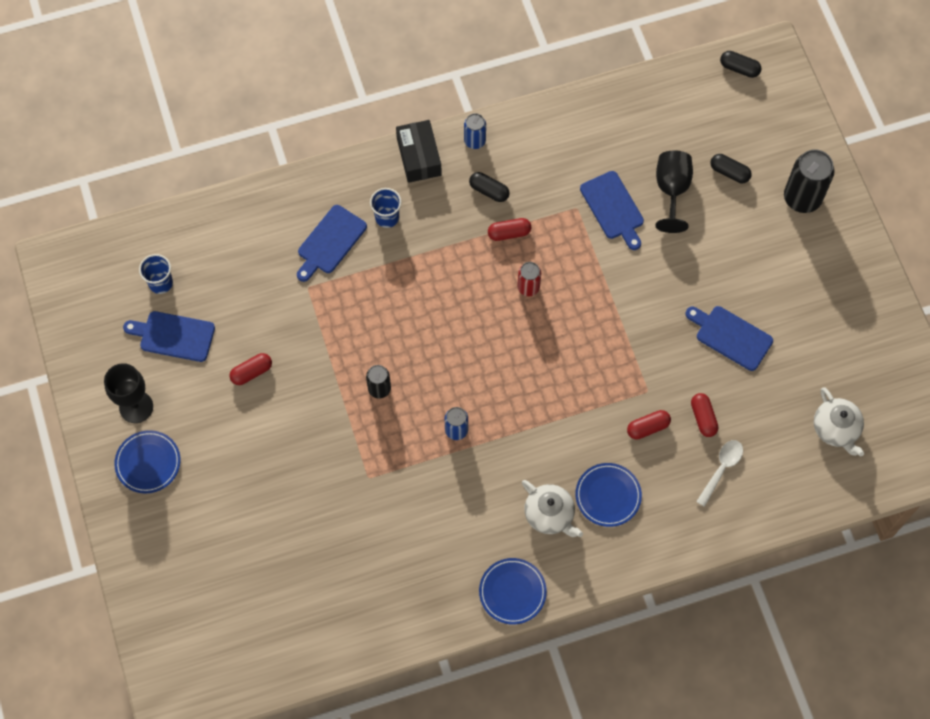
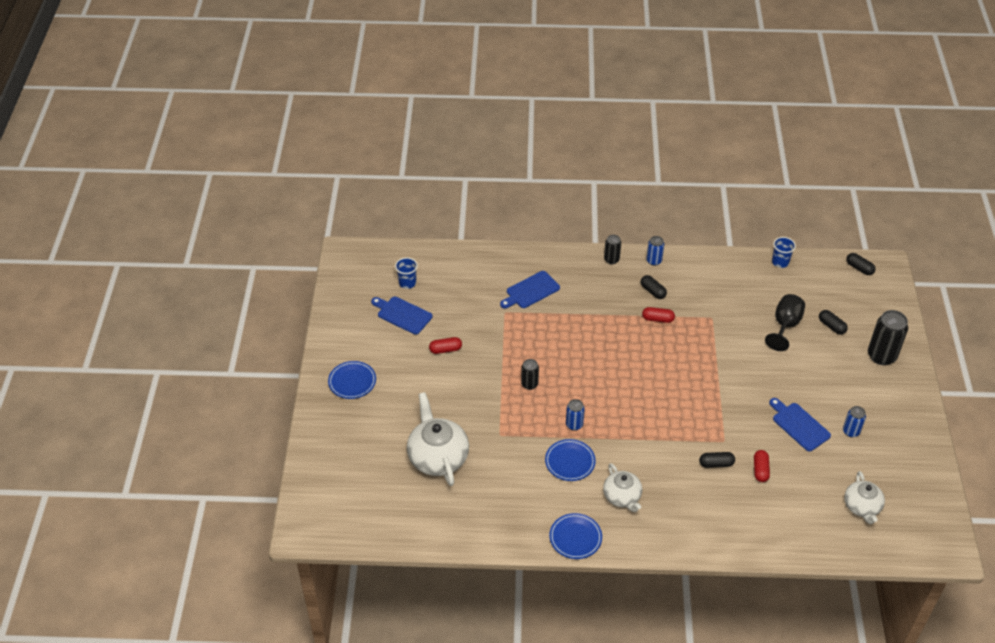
camera: 20 degrees right, 20 degrees down
(136, 407) = (359, 347): black goblet -> none
(302, 537) = (437, 457): none -> white teapot
(387, 217) = (575, 287): blue cup -> blue cup (780, 262)
(419, 157) = (611, 259): black box -> black can
(528, 287) = (659, 354): red can -> none
(608, 496) = (670, 498): blue plate -> blue plate (570, 462)
(613, 208) = (738, 325): blue cutting board -> none
(648, 427) = (716, 464): red capsule -> black capsule
(721, 469) = (763, 506): white spoon -> none
(795, 324) = (851, 431): none -> blue can

